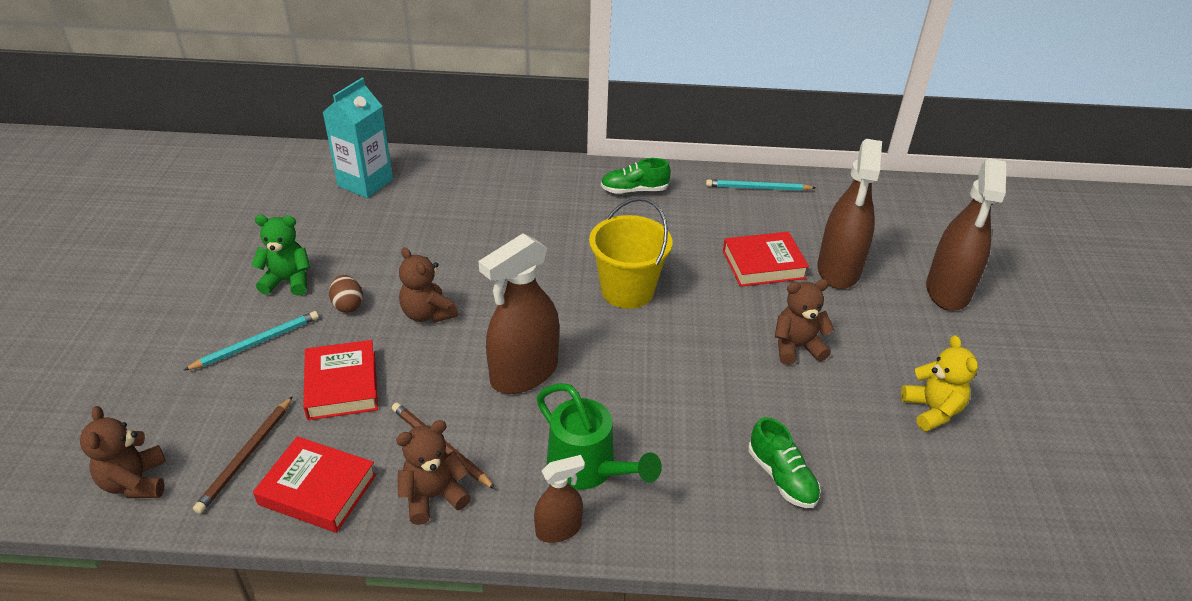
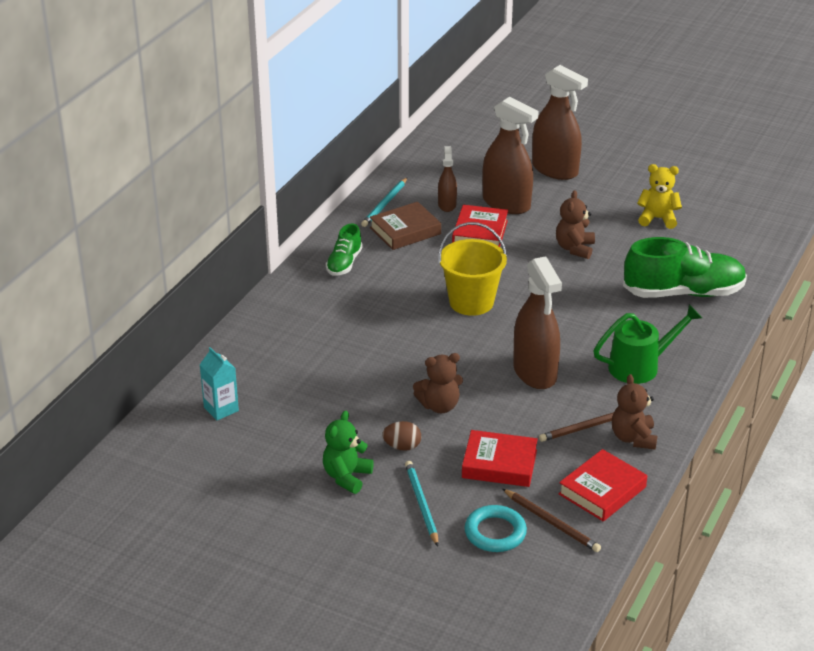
camera: 65 degrees left, 5 degrees down
(136, 482) = (551, 583): brown teddy bear -> none
(219, 411) = (495, 532): none -> turquoise ring
(365, 183) = (221, 409): turquoise carton -> turquoise carton, size x0.63
(558, 529) = (685, 391): brown spray bottle -> brown spray bottle (447, 205)
(722, 213) = (405, 231): none -> brown book
(782, 477) = (683, 293): green shoe -> green shoe, size x1.90

